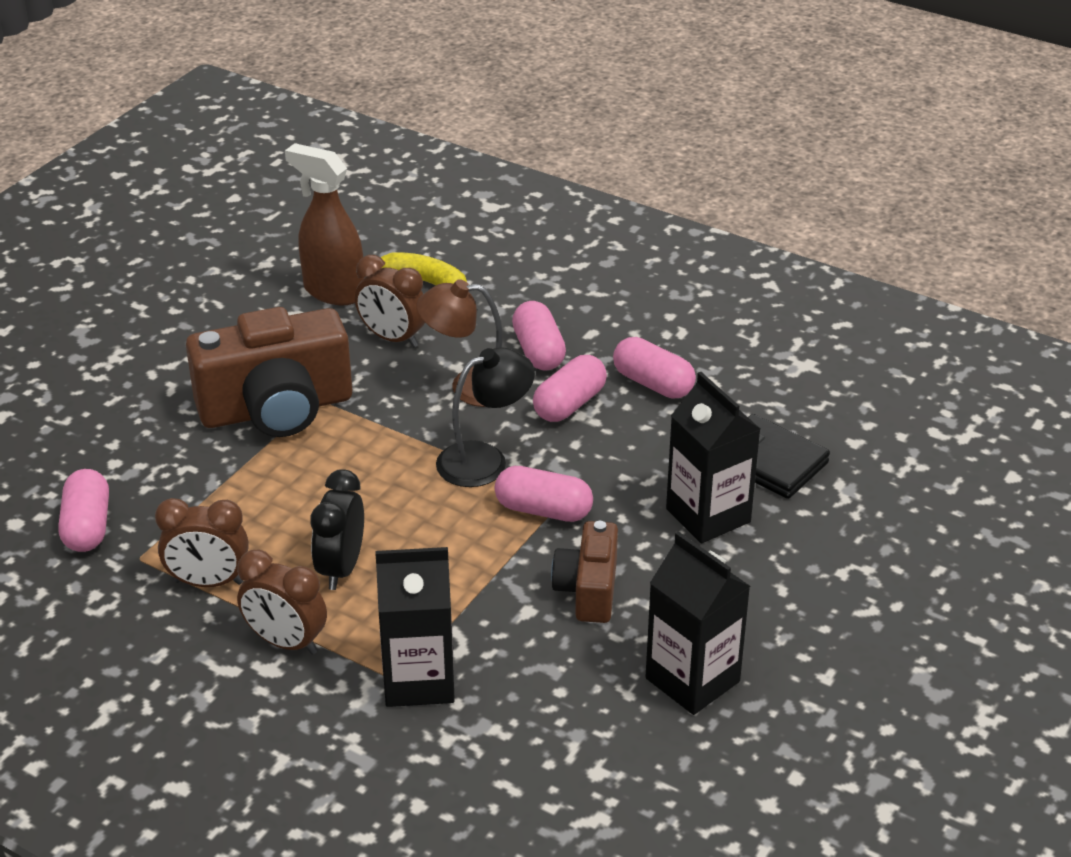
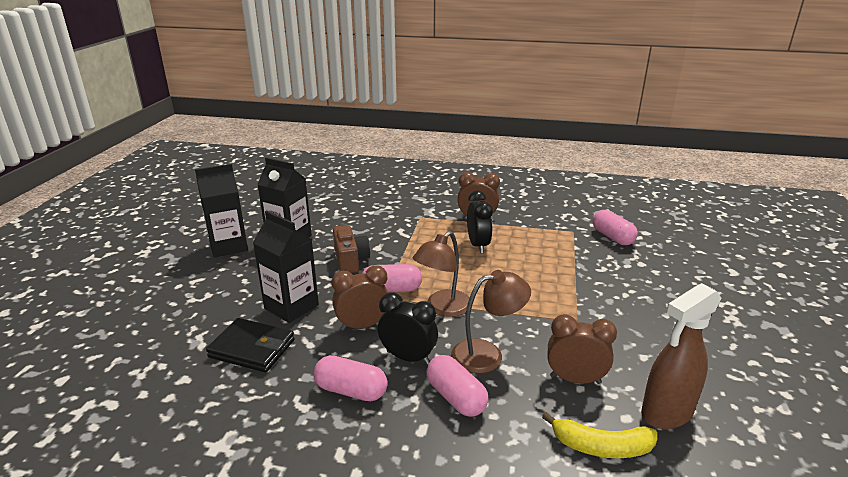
camera: 160 degrees right, 10 degrees down
(208, 582) = (532, 230): brown clock -> brown clock (362, 326)
(276, 409) = (594, 309): brown camera -> none
(333, 291) = (666, 413): brown spray bottle -> brown spray bottle turned 135 degrees clockwise
(419, 680) = (411, 218): black carton -> black carton (228, 246)
(485, 459) = (443, 308): black lamp -> brown lamp
(569, 404) = (408, 357): pink capsule -> black clock

